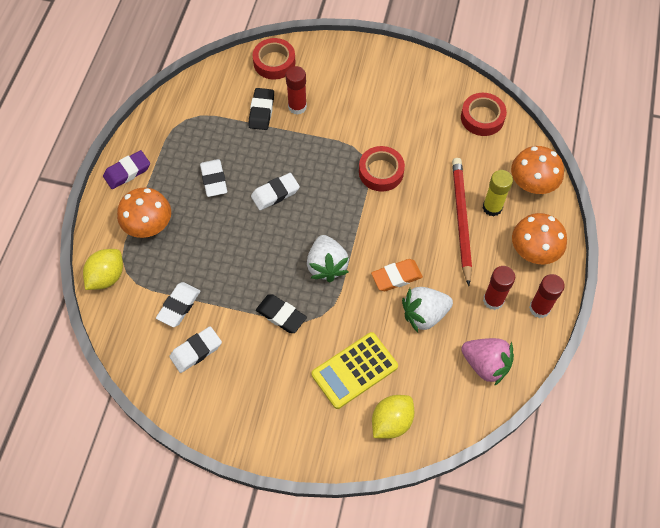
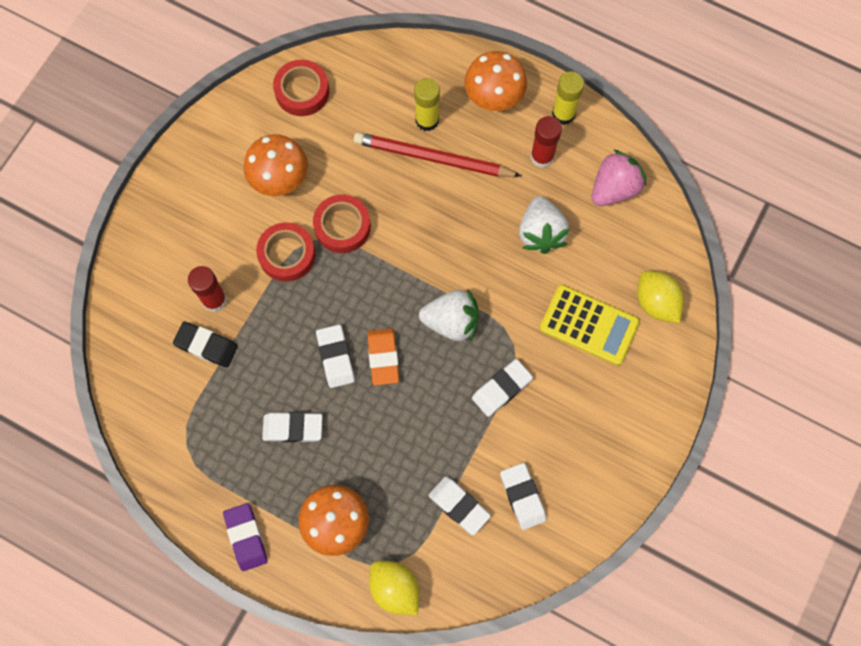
camera: 75 degrees left, 10 degrees up
(274, 62) = (133, 312): red tape -> red tape (287, 254)
(281, 315) = (502, 389): black eraser -> white eraser
(354, 370) = (589, 325): yellow calculator -> yellow calculator turned 45 degrees counterclockwise
(396, 277) = (486, 249): orange eraser -> orange eraser (383, 358)
(532, 184) = (409, 69): orange mushroom -> orange mushroom (279, 178)
(539, 308) = (563, 114): red glue stick -> yellow glue stick

